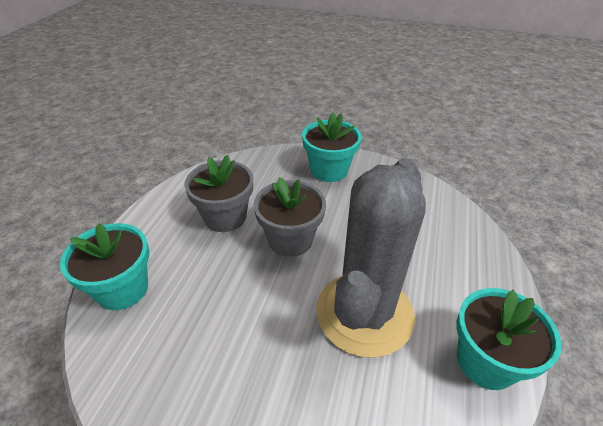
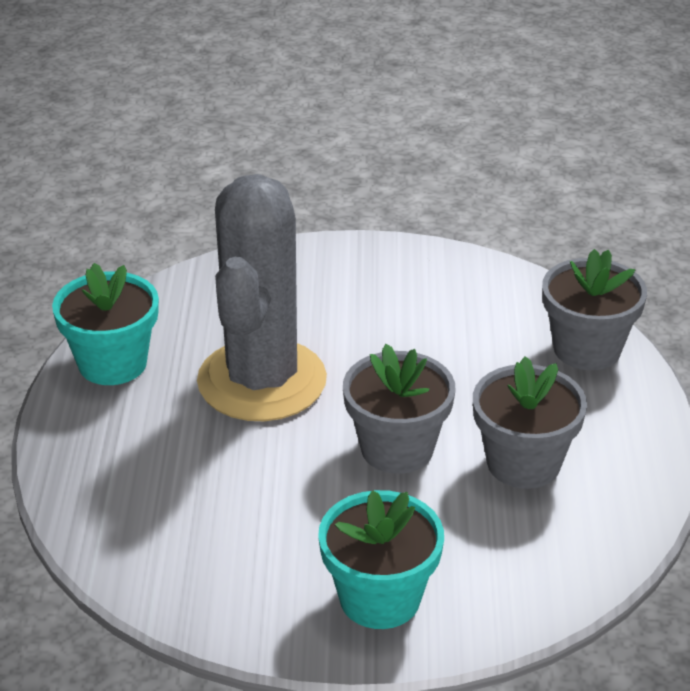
camera: 165 degrees right, 5 degrees down
(122, 289) = (587, 349): turquoise flower pot -> grey flower pot

